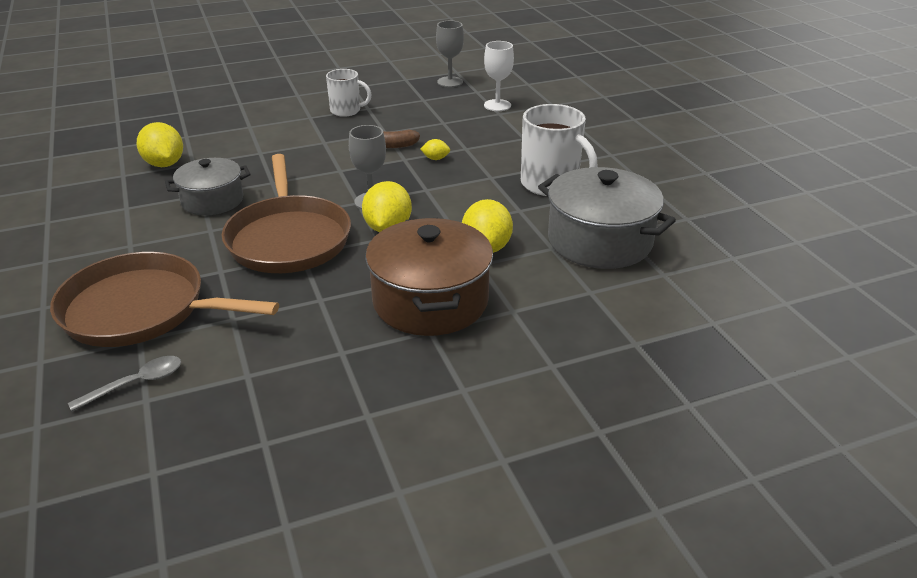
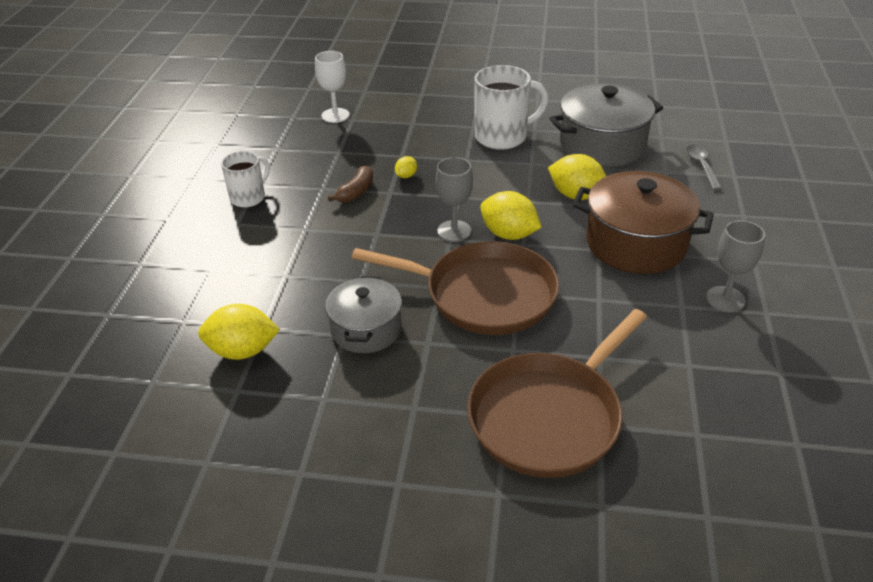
camera: 60 degrees left, 5 degrees up
(136, 383) = (670, 437): grey spoon -> grey spoon (701, 166)
(450, 82) = (255, 123): grey goblet -> grey goblet (725, 299)

